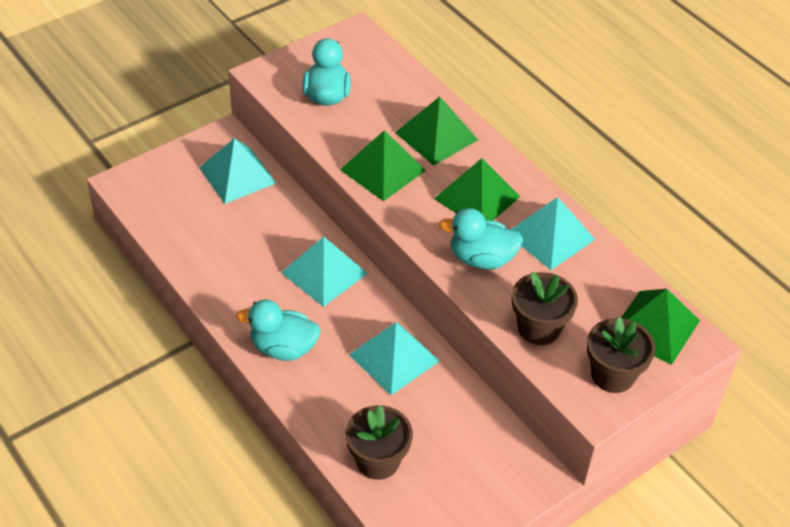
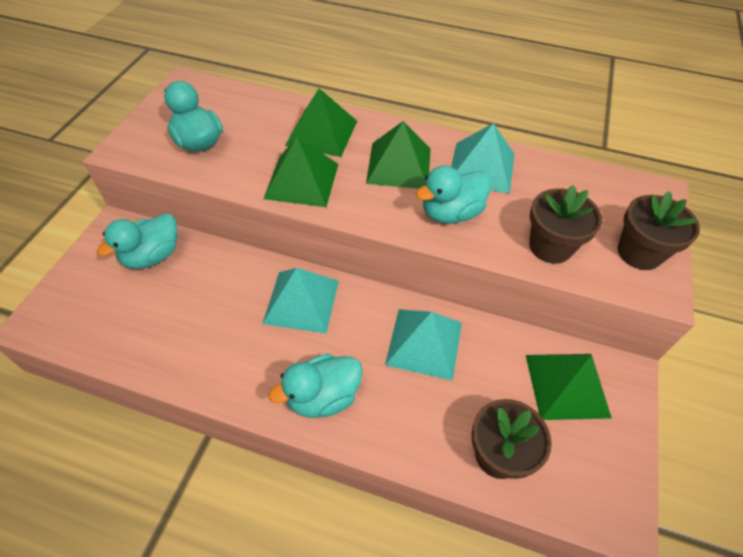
camera: 35 degrees left, 5 degrees up
(237, 175) = (152, 256): turquoise pyramid -> turquoise duck
(655, 327) = (622, 197): green pyramid -> green pyramid (566, 385)

